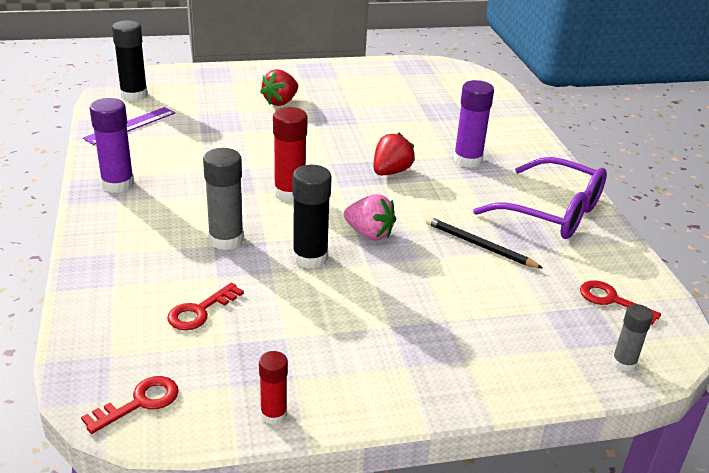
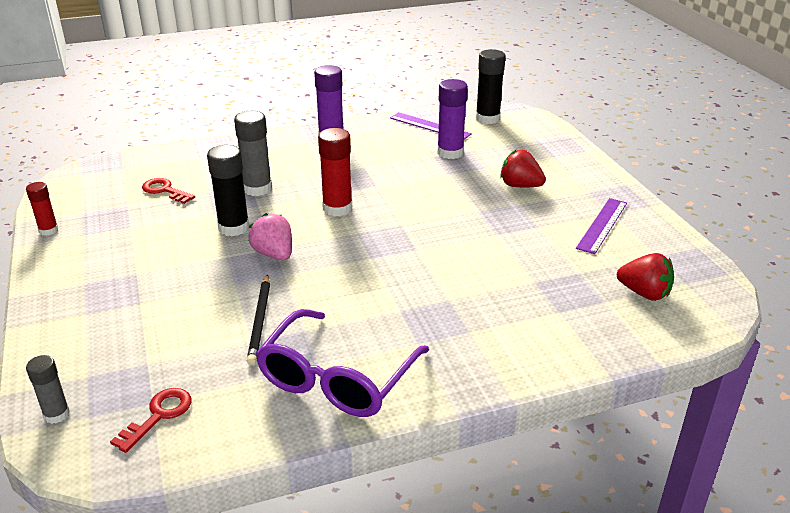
camera: 85 degrees right, 0 degrees up
(139, 402) = (74, 184): red key -> none
(355, 83) = (602, 225): none -> purple ruler
(369, 234) = (274, 254): pink strawberry -> pink strawberry turned 120 degrees clockwise
(391, 172) = (395, 260): red strawberry -> red strawberry (644, 293)
(467, 160) = (443, 312): purple glue stick -> purple glue stick (450, 153)
(479, 245) = (260, 321): black pencil -> black pencil turned 150 degrees clockwise

